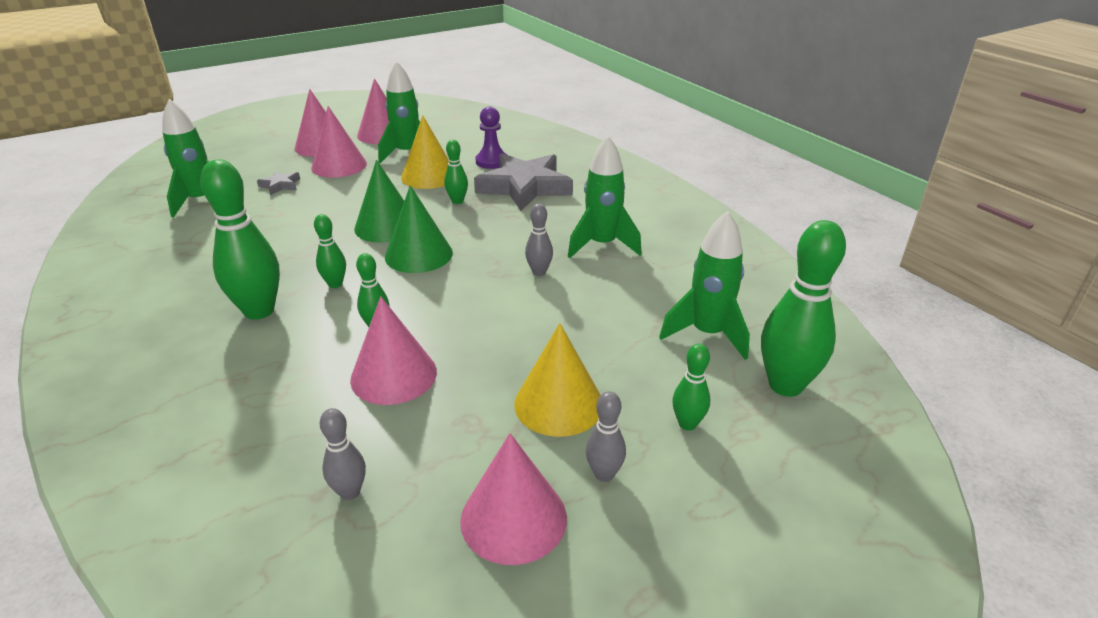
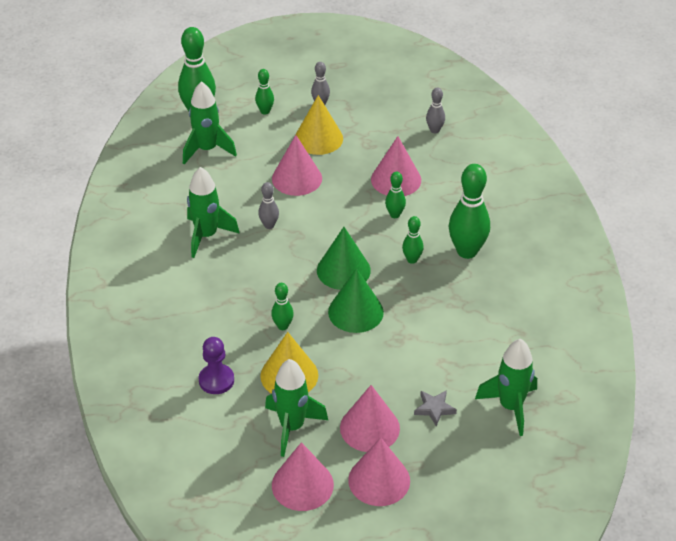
camera: 155 degrees left, 10 degrees up
(513, 518) = (369, 101): pink cone -> pink cone (297, 178)
(524, 187) = (213, 326): grey star -> none

